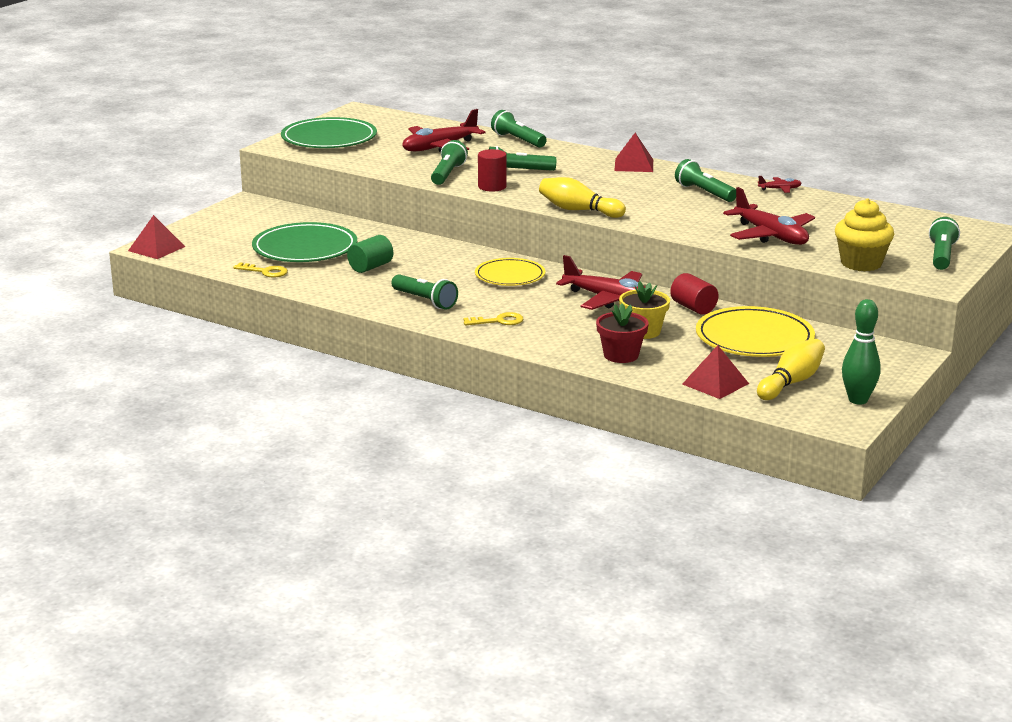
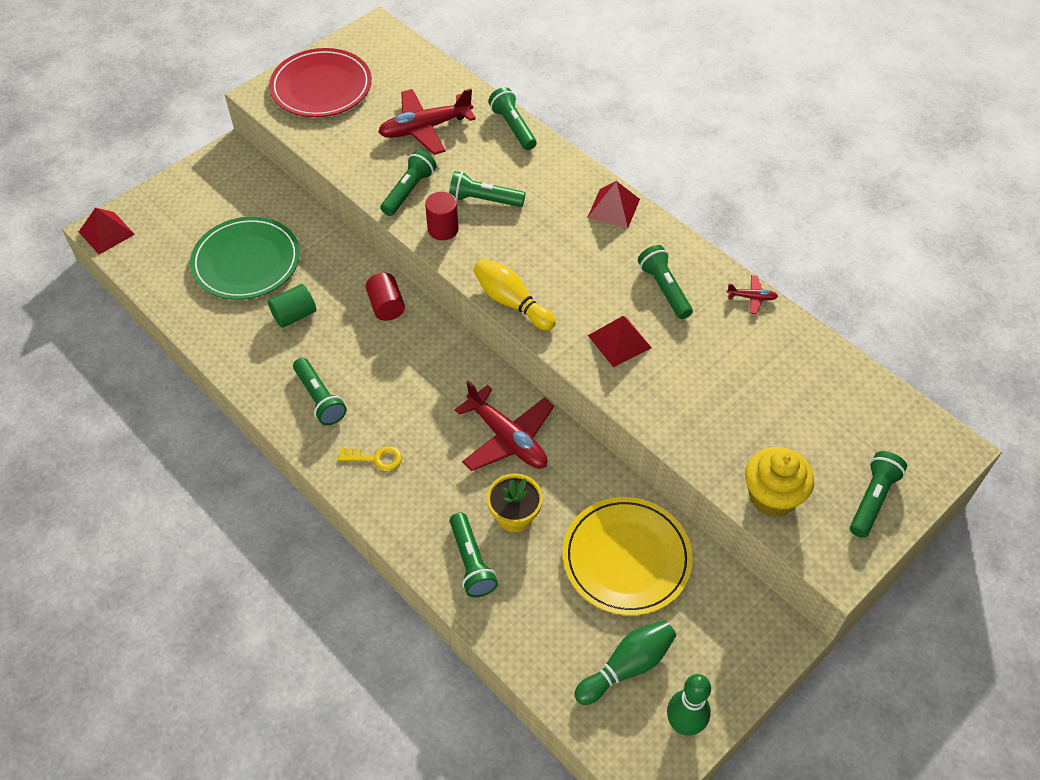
camera: 15 degrees right, 30 degrees up
(265, 272) = (189, 303): yellow key -> none
(329, 138) = (321, 87): green plate -> red plate
(510, 276) = (425, 364): yellow plate -> none
(621, 355) = (471, 562): red flower pot -> green flashlight
(693, 308) = (587, 476): red cylinder -> red cylinder (386, 306)
(715, 383) = (545, 648): red pyramid -> red pyramid (619, 341)
(771, 236) = (697, 407): red plane -> none
(791, 382) = (627, 667): yellow bowling pin -> green bowling pin

